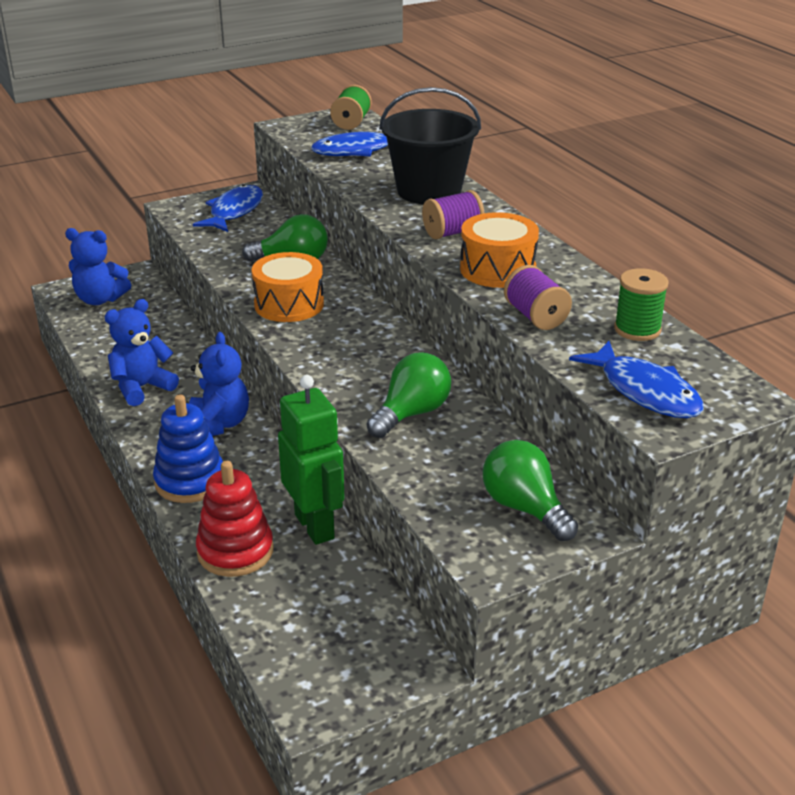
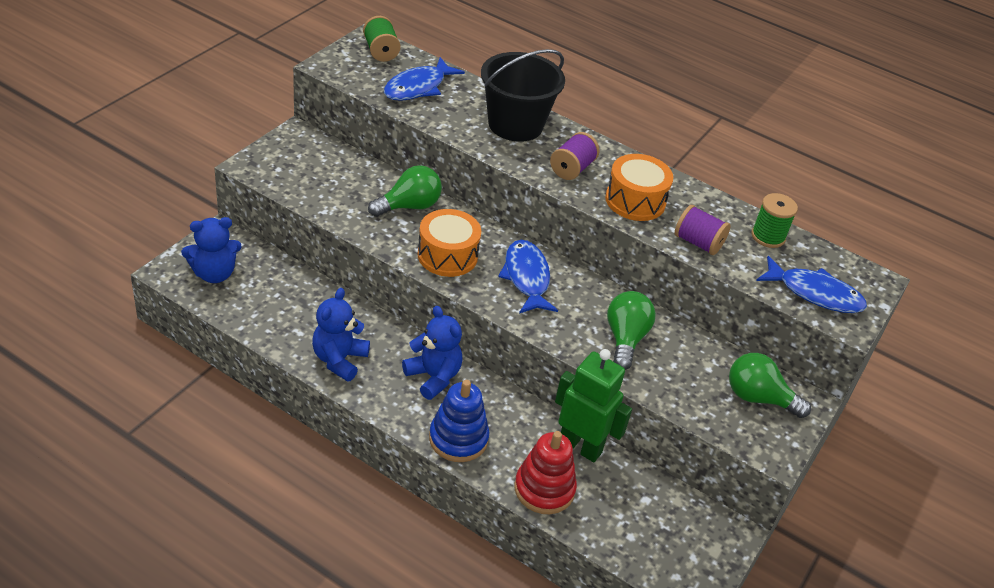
camera: 35 degrees left, 10 degrees up
(234, 211) = (309, 159): blue fish -> blue fish (526, 277)

